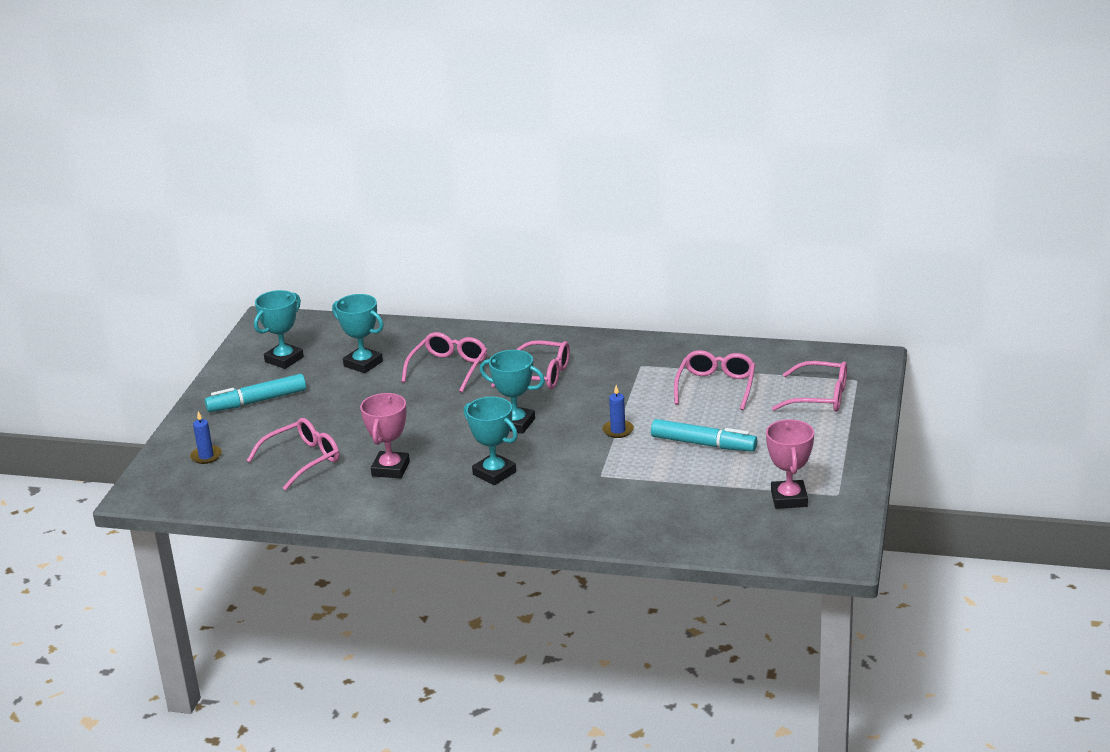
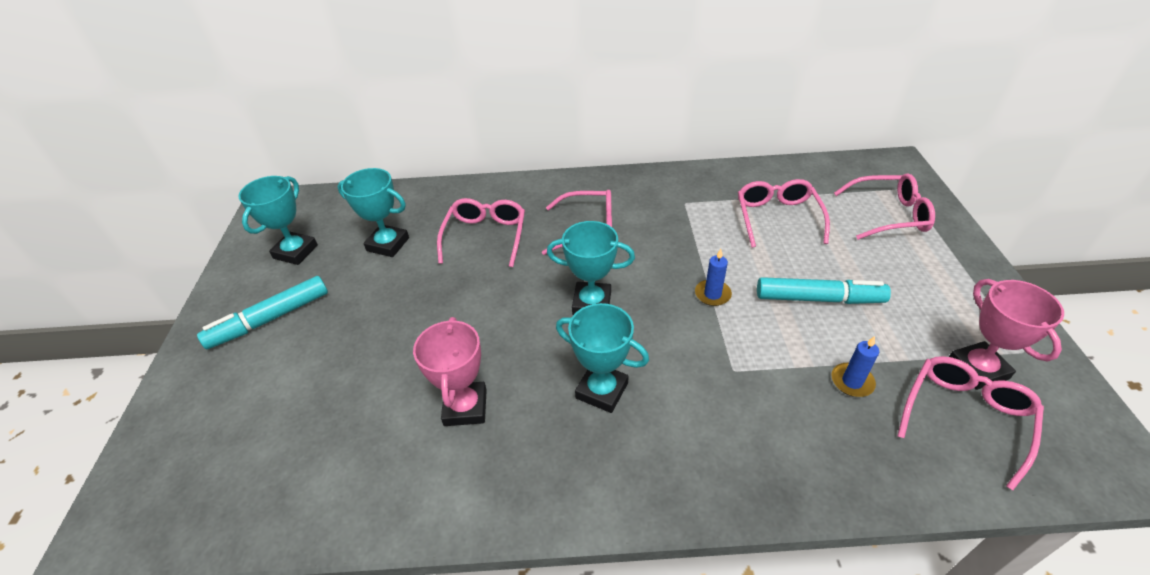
camera: 15 degrees left, 15 degrees up
(206, 456) = (207, 429): blue candle -> blue candle (852, 381)
(302, 460) = (343, 412): pink glasses -> pink glasses (965, 417)

